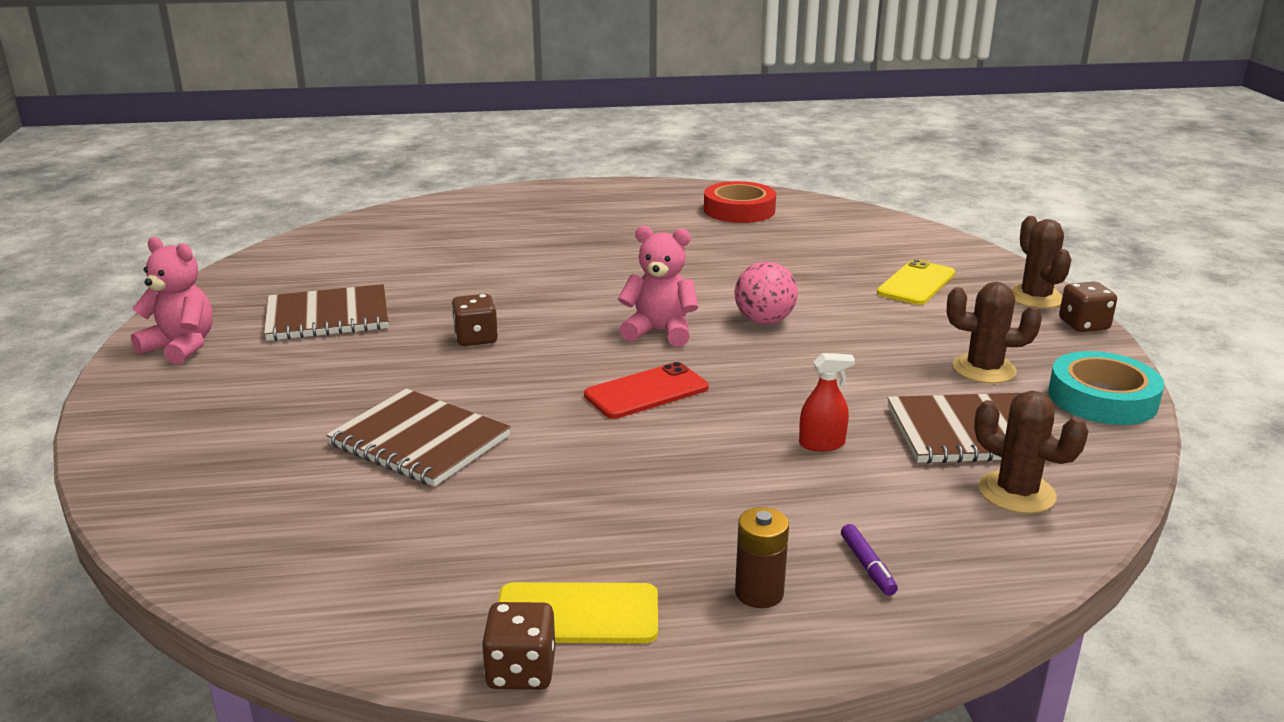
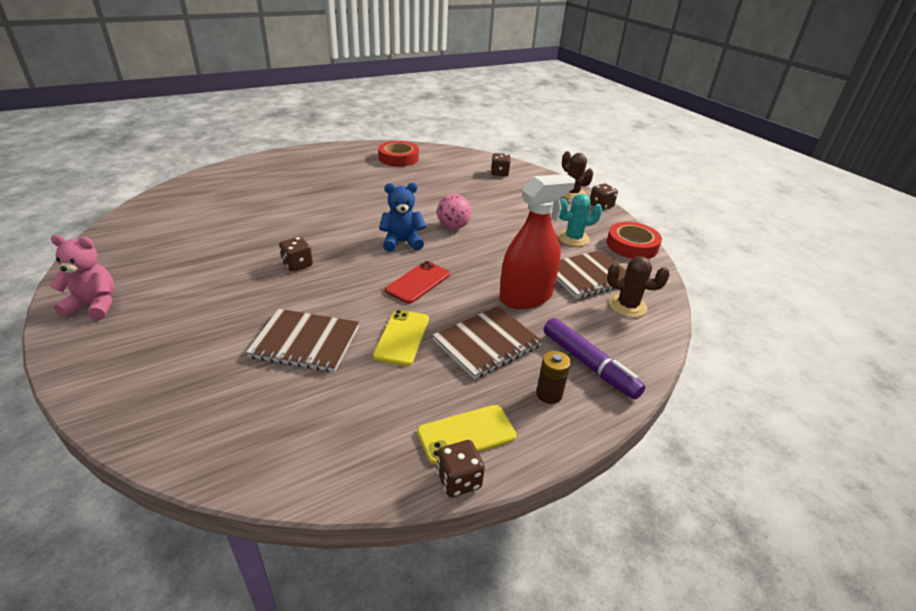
camera: 25 degrees left, 10 degrees up
(328, 316) = (189, 265): brown notebook -> brown notebook (486, 343)
(659, 332) = (402, 242): pink teddy bear -> blue teddy bear
(821, 444) = (525, 297): red spray bottle -> red spray bottle, size x2.38
(867, 566) = (589, 364): purple marker -> purple marker, size x2.24
(910, 250) = (499, 173): none -> brown dice
(916, 283) = (513, 192): yellow phone -> yellow phone (402, 337)
(984, 369) = (573, 238): brown cactus -> turquoise cactus
(1102, 398) = (632, 245): turquoise tape -> red tape

